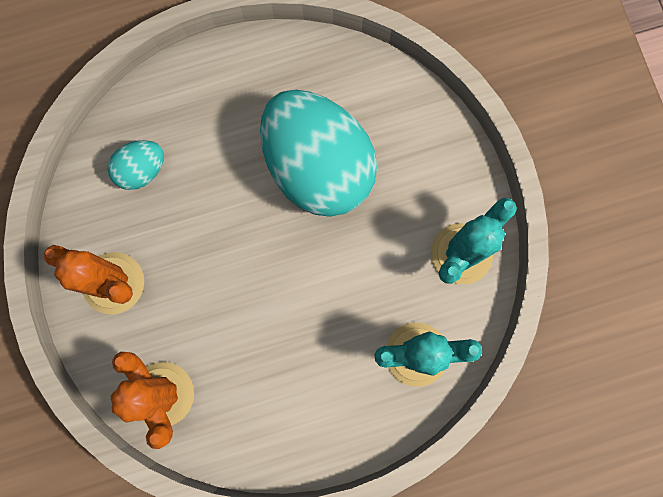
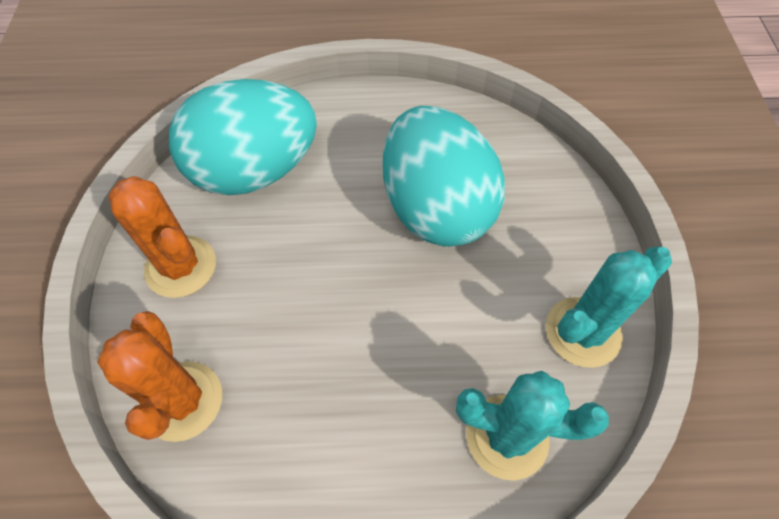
camera: 15 degrees right, 20 degrees down
(142, 170) = (254, 171): turquoise egg -> turquoise egg, size x2.23

